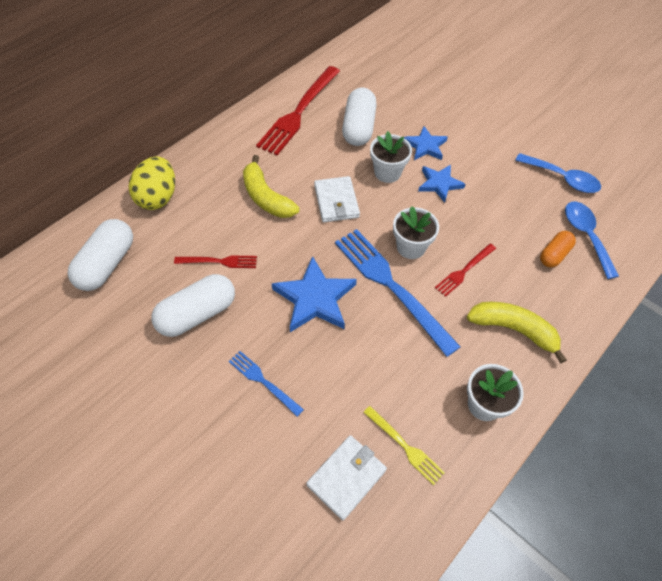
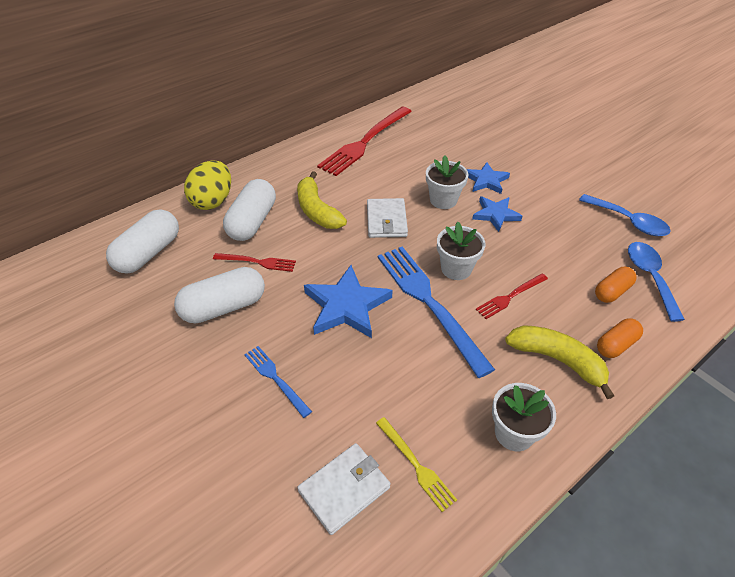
camera: 10 degrees right, 10 degrees down
(358, 128) = (421, 159): white capsule -> white capsule (252, 222)
(562, 308) = (616, 345): none -> orange capsule

